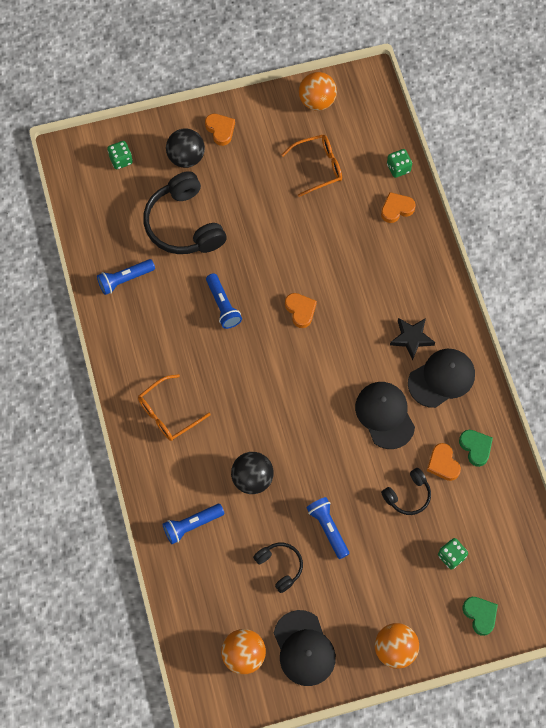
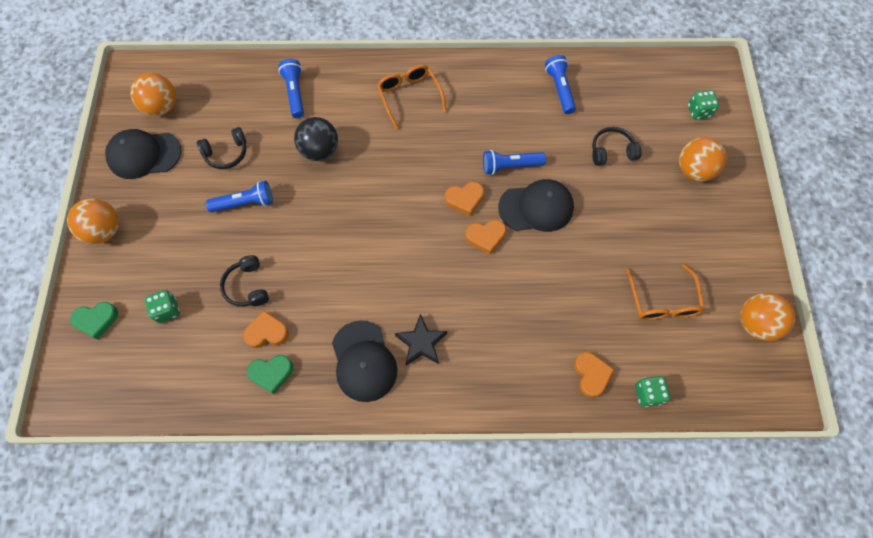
camera: 105 degrees right, 0 degrees up
(183, 224) = (612, 151): black headphones -> black headphones, size x0.52
(186, 157) = (694, 170): black ball -> orange ball
(220, 130) = (725, 211): orange heart -> orange heart (465, 199)
(385, 415) = (341, 288): black cap -> black cap (536, 207)

